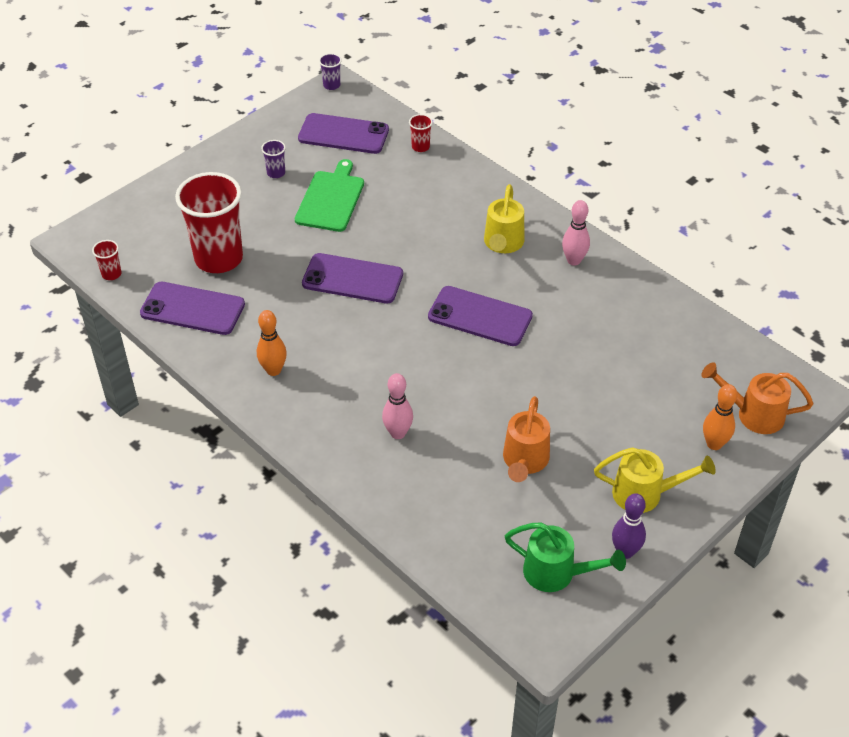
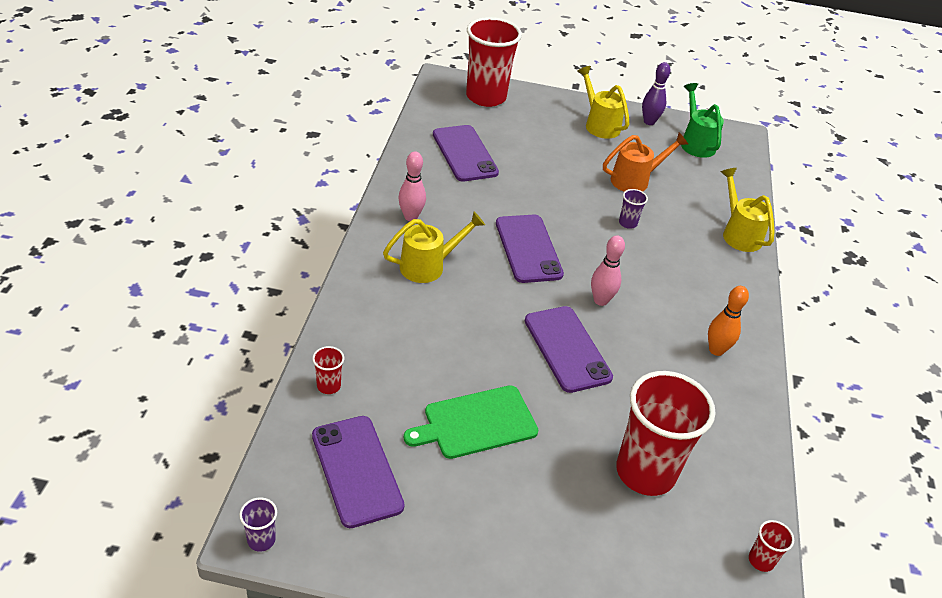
camera: 130 degrees left, 5 degrees down
(192, 309) = (722, 452): purple phone -> purple phone (464, 153)
(276, 173) = (477, 500): purple cup -> purple cup (627, 223)
(385, 496) = (739, 234): none -> yellow watering can
(398, 433) = (685, 249): pink bowling pin -> pink bowling pin (600, 300)
(714, 444) = (528, 107): orange bowling pin -> none
(753, 414) = (486, 97): orange watering can -> red cup

